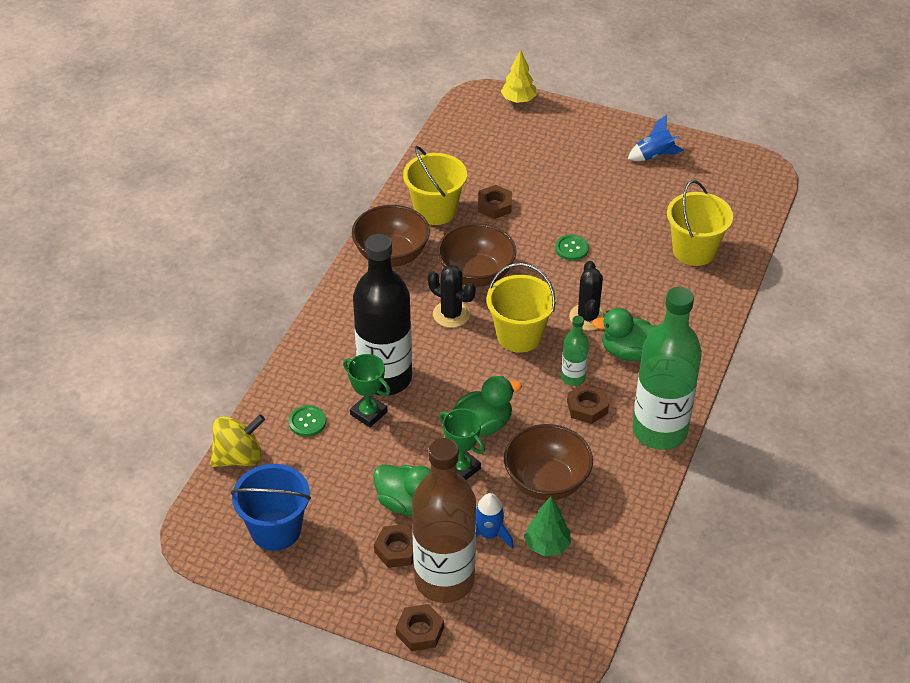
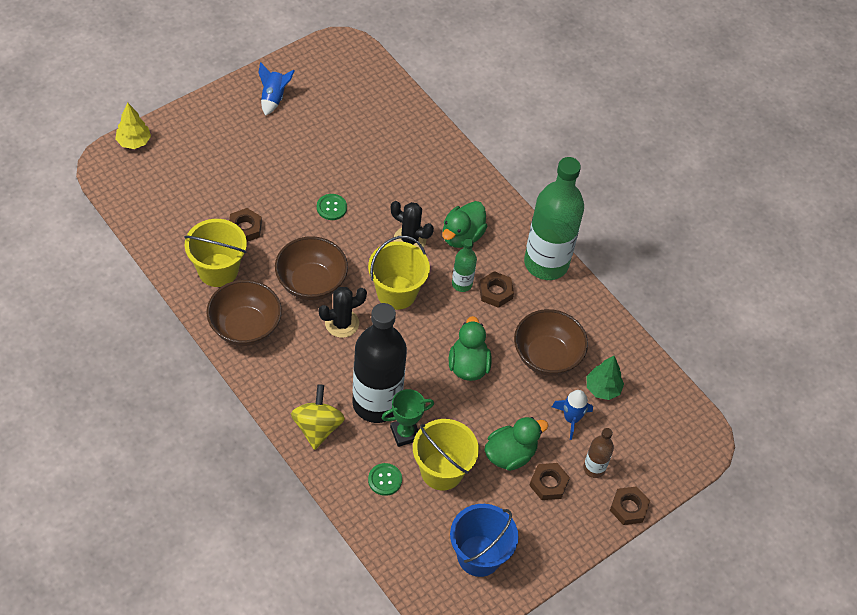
camera: 65 degrees left, 10 degrees up
(239, 457) = (388, 546): yellow spinning top -> yellow spinning top (317, 427)
(444, 580) = (594, 468): brown bottle -> brown bottle, size x0.45
(461, 468) = (500, 402): green trophy -> none
(694, 250) = (392, 137): yellow bucket -> yellow bucket (441, 471)

